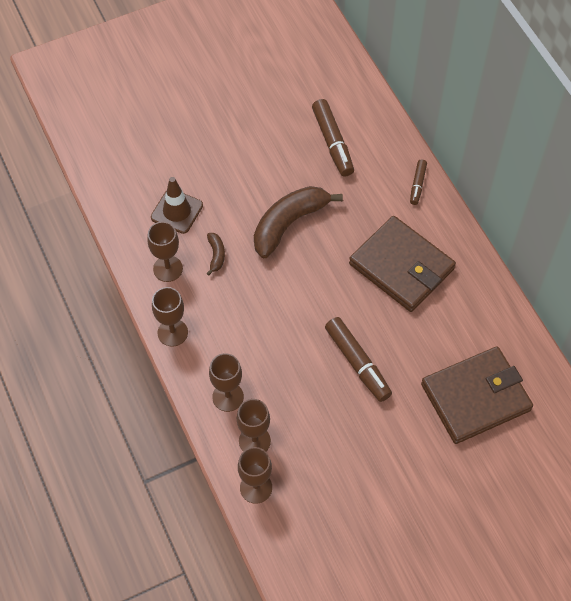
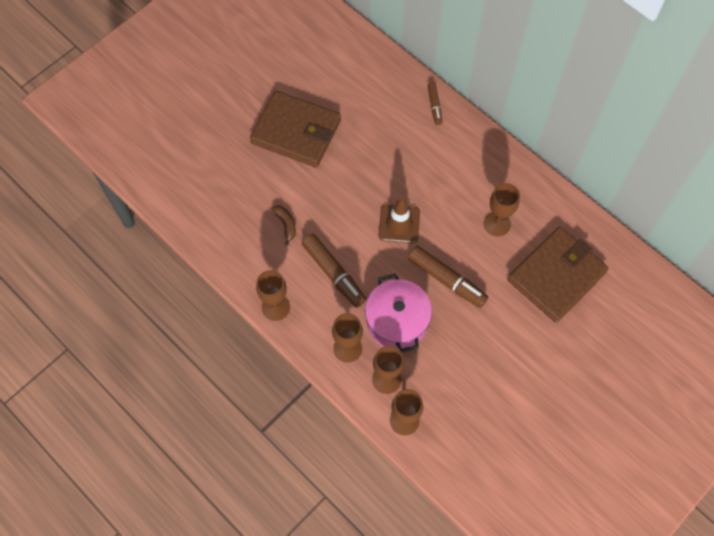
camera: 20 degrees left, 5 degrees up
(168, 269) = (248, 251): brown goblet -> brown goblet (497, 224)
(177, 211) = (235, 196): brown traffic cone -> brown traffic cone (399, 224)
(288, 224) = (338, 176): brown banana -> none
(289, 387) = (397, 321): none -> pink pot
(332, 143) = (347, 91): brown marker -> brown marker (333, 274)
(401, 266) = (449, 183): brown wallet -> brown wallet (296, 132)

